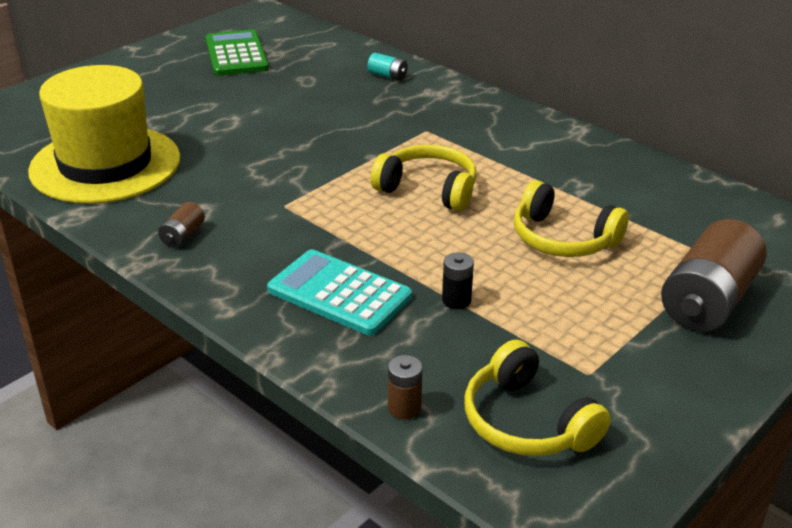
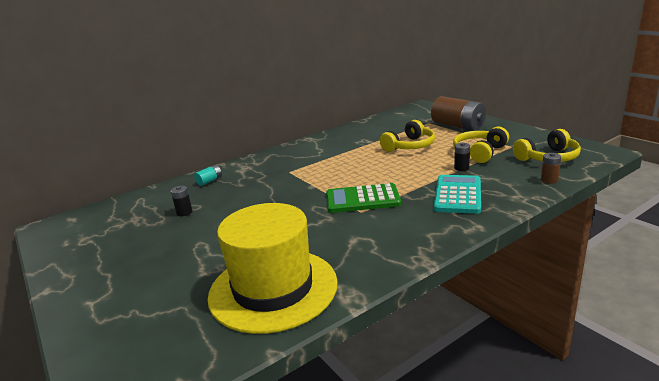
camera: 75 degrees left, 10 degrees down
(183, 235) = (391, 246): brown battery -> none
(236, 54) = (119, 236): green calculator -> green calculator (362, 199)
(291, 79) = (184, 212): none -> black battery
(339, 293) = (457, 195): turquoise calculator -> turquoise calculator turned 150 degrees clockwise
(428, 189) = (355, 172): yellow headphones -> yellow headphones (479, 152)

